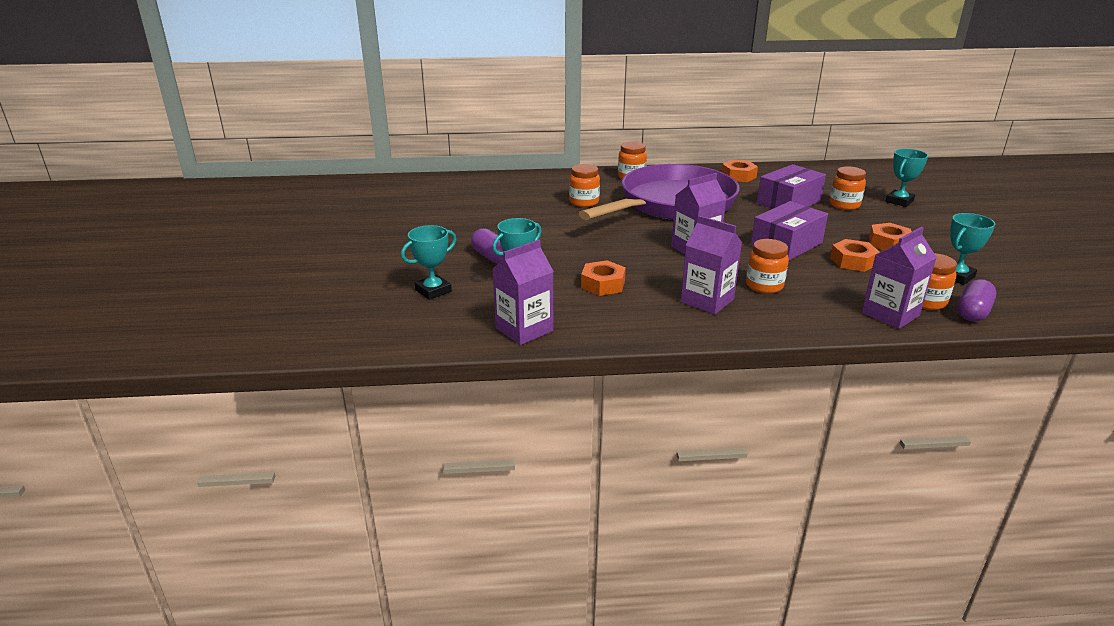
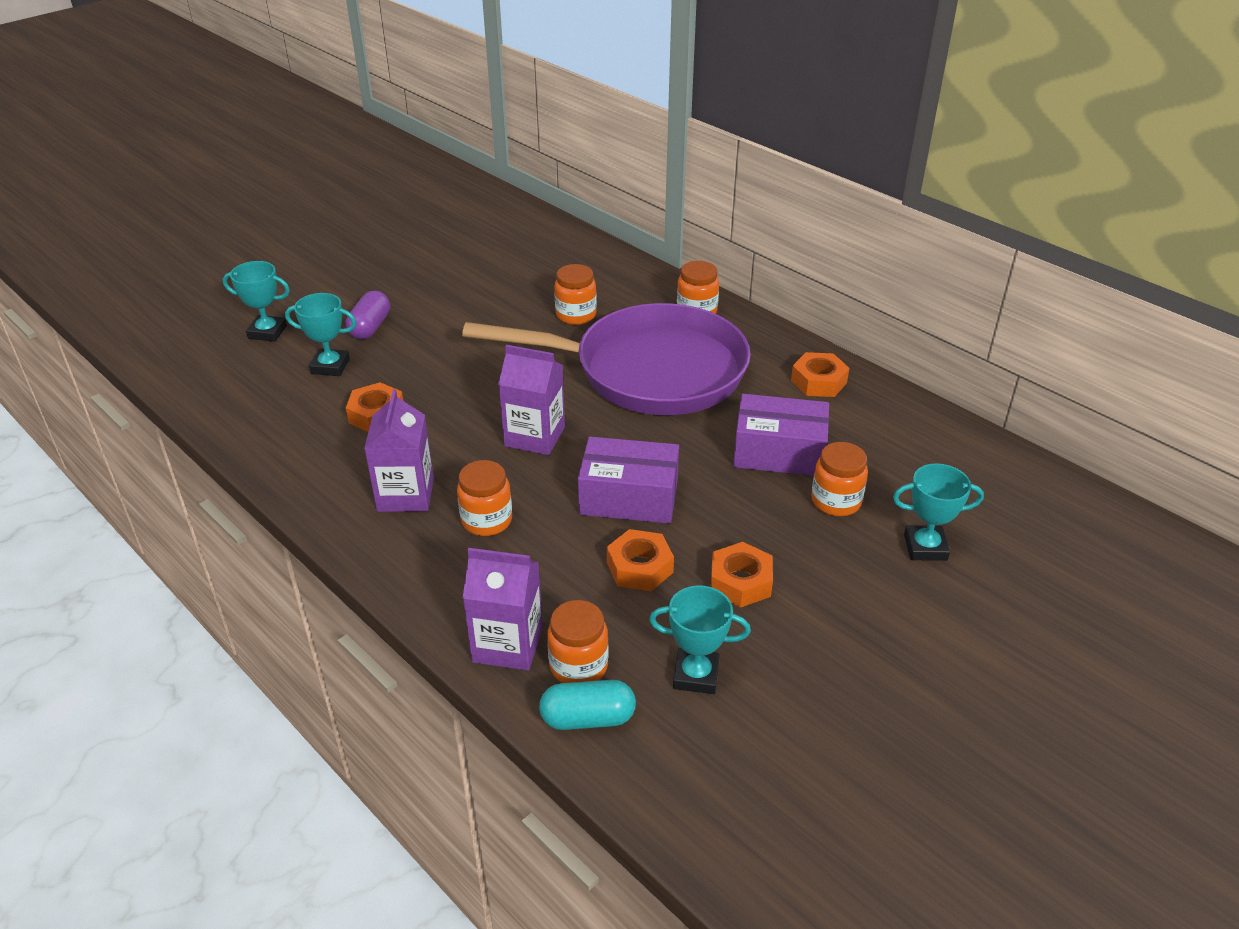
camera: 50 degrees right, 10 degrees up
(524, 329) = (237, 412): purple carton -> none
(972, 312) = (588, 718): purple capsule -> turquoise capsule

